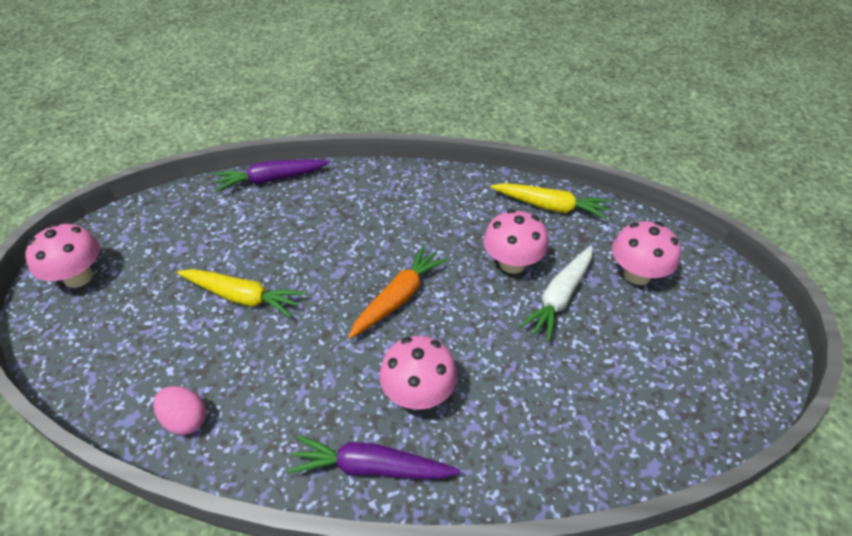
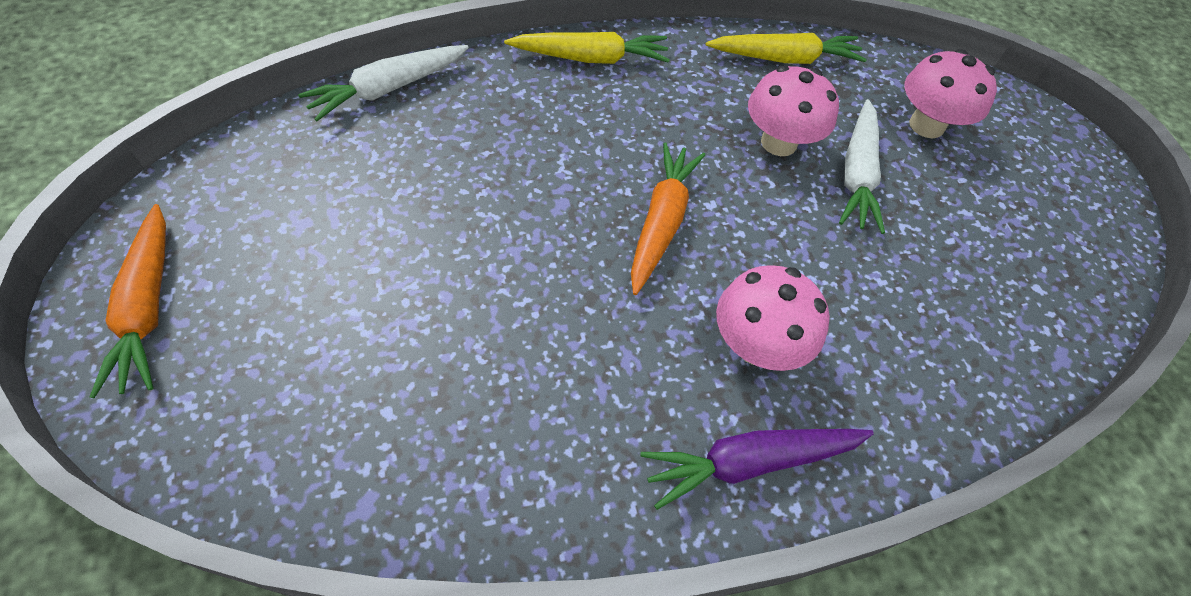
camera: 25 degrees left, 10 degrees up
(78, 277) = (148, 307): pink mushroom -> orange carrot
(185, 420) = (455, 479): pink egg -> none
(242, 297) = (440, 274): yellow carrot -> yellow carrot (590, 58)
(271, 179) = (388, 89): purple carrot -> white carrot

